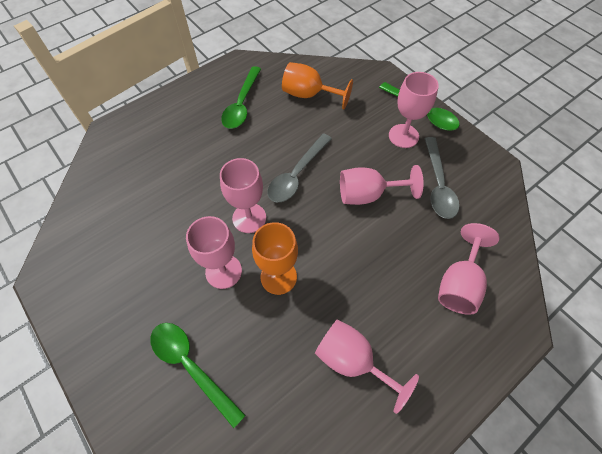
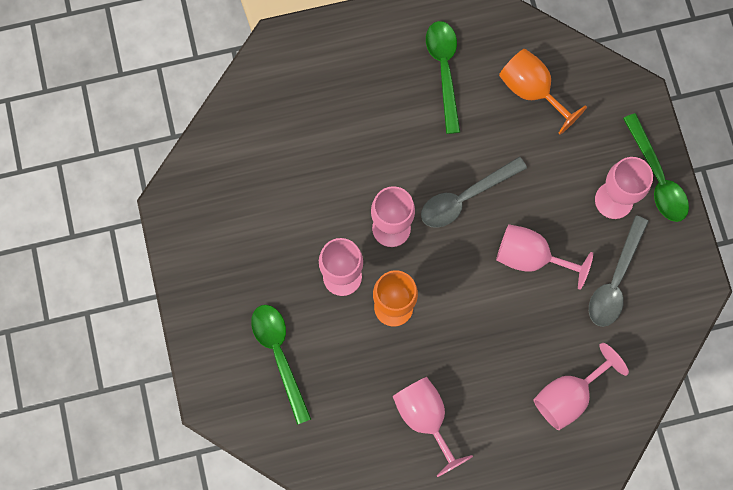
camera: 25 degrees right, 15 degrees up
(241, 104) = (444, 70): green spoon -> green spoon turned 135 degrees clockwise

